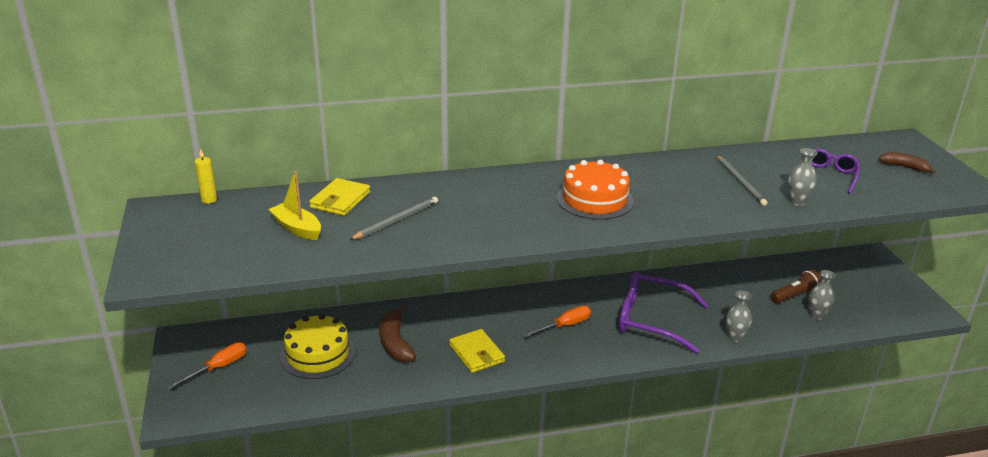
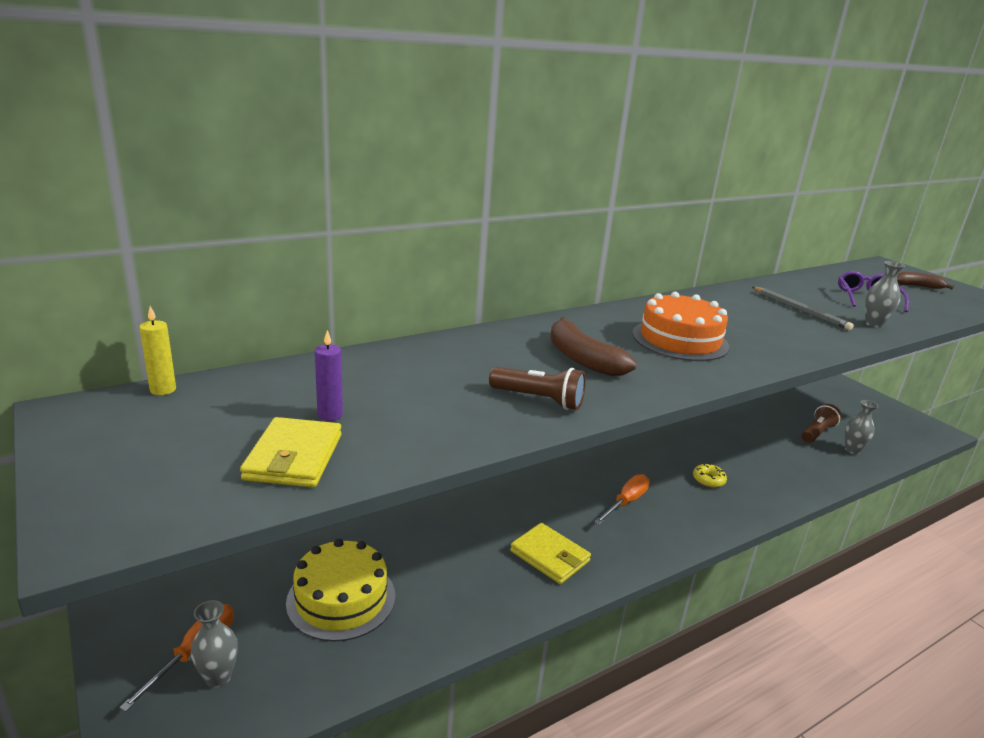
camera: 20 degrees left, 5 degrees down
(297, 228) = (330, 415): yellow boat -> purple candle
(340, 200) = (368, 370): yellow wallet -> yellow wallet (294, 457)
(395, 343) = (440, 561): brown banana -> brown banana (582, 359)
(396, 220) = (467, 388): grey pencil -> none
(439, 234) = (539, 400): none -> brown flashlight
(651, 320) = (708, 480): purple glasses -> yellow donut
(734, 337) = (802, 486): grey vase -> grey vase (218, 677)

